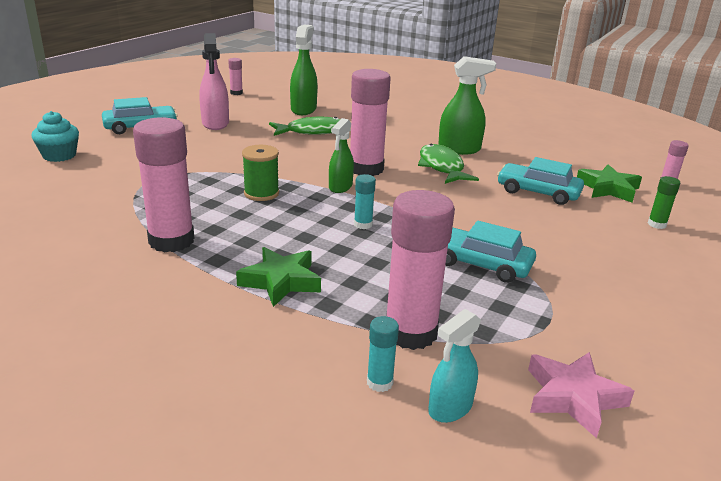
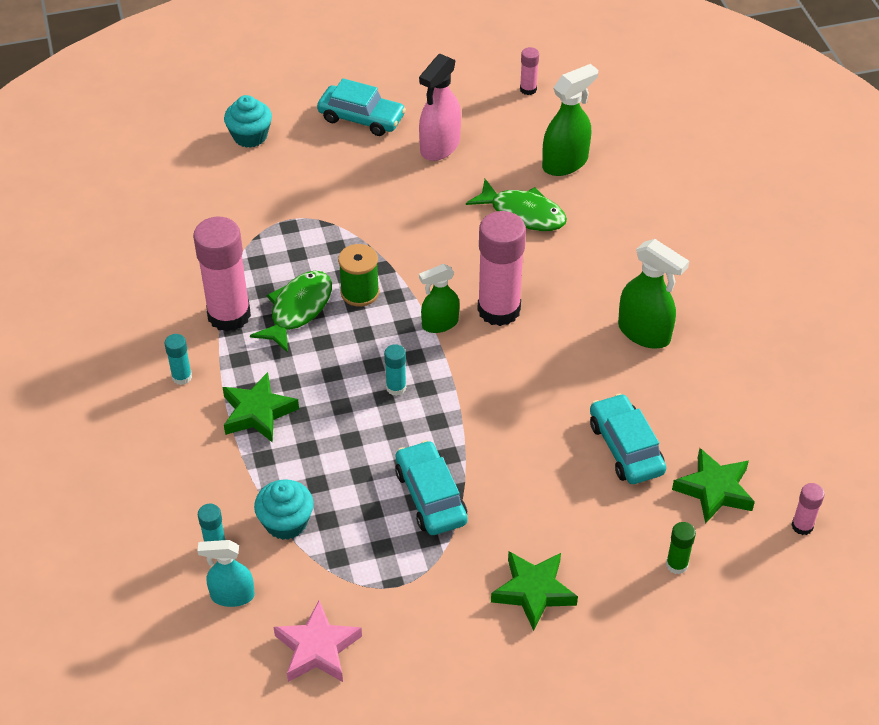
camera: 45 degrees right, 20 degrees up
(179, 291) = (182, 377): none -> turquoise glue stick
(410, 332) = (286, 522): pink glue stick -> turquoise cupcake
(442, 167) = (581, 351): green fish -> green fish (298, 310)
(624, 276) = (533, 592): none -> green star

